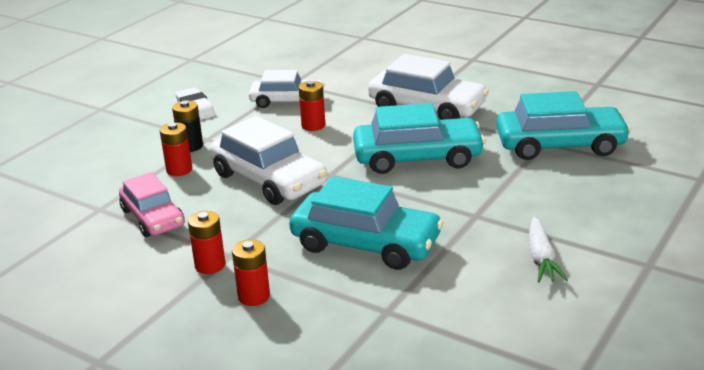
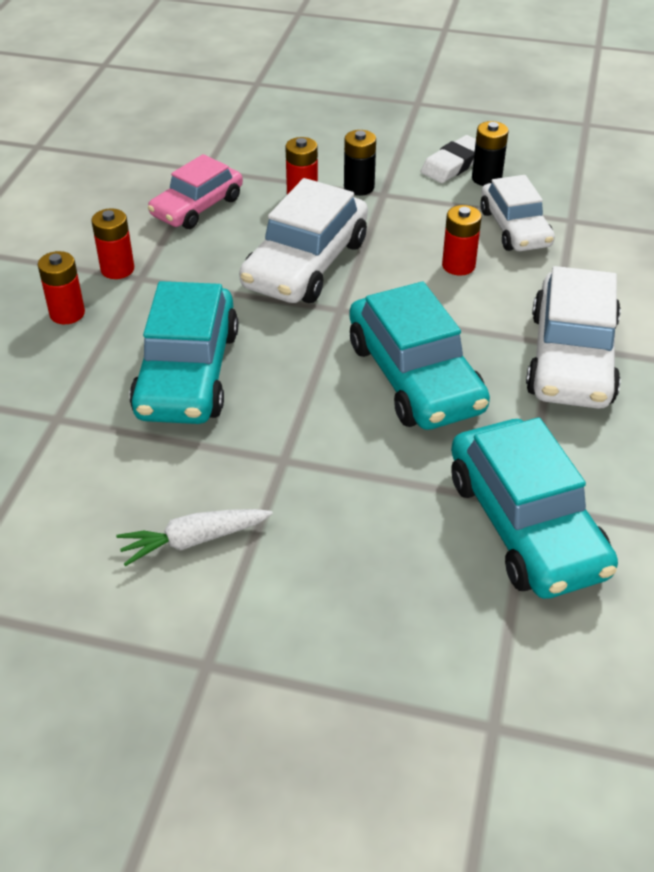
camera: 70 degrees right, 15 degrees up
(223, 100) = (486, 178): none -> black battery

